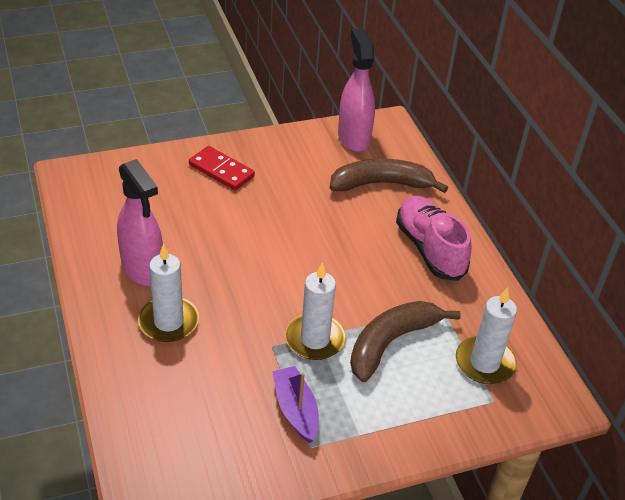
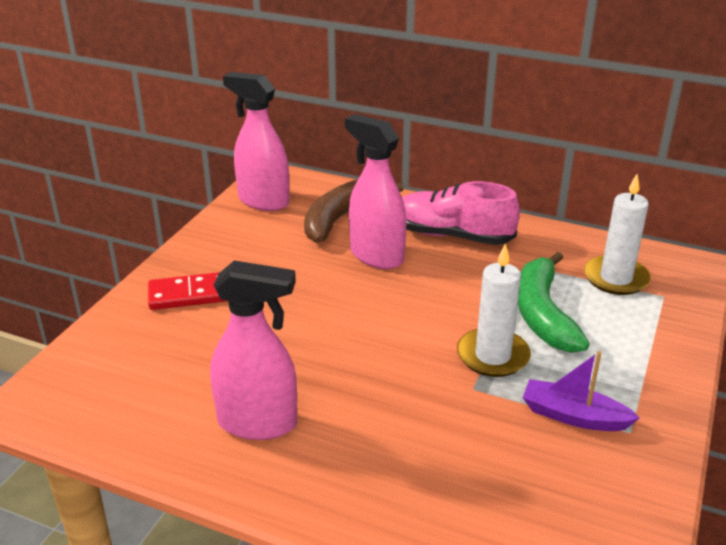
camera: 45 degrees left, 10 degrees down
(168, 322) = (360, 444): white candle -> none
(358, 225) = (376, 256): none -> pink spray bottle
(391, 342) = (543, 314): brown banana -> green banana

